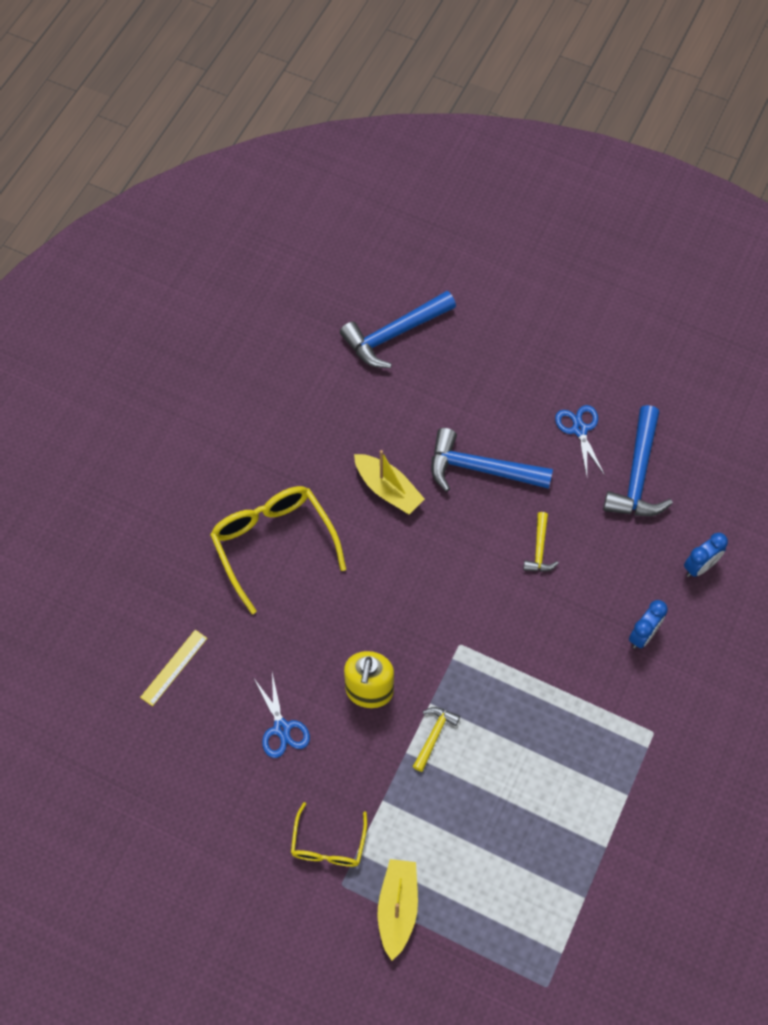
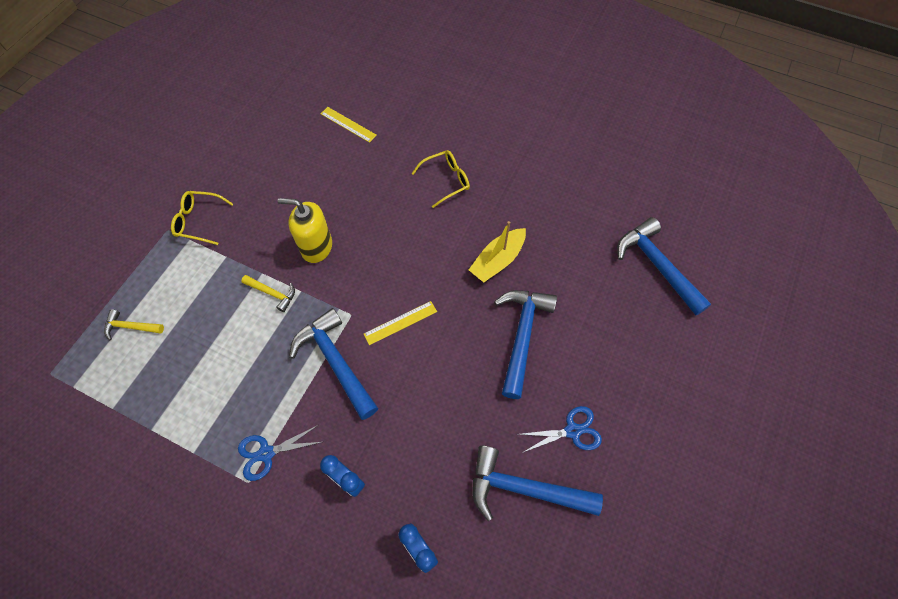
camera: 90 degrees right, 0 degrees up
(273, 543) = (446, 180): yellow glasses -> yellow glasses, size x0.57
(282, 728) = (293, 190): blue scissors -> blue scissors (266, 453)
(397, 908) = (140, 266): yellow boat -> none
(468, 590) = (400, 323): none -> yellow ruler
(517, 656) = (335, 361): none -> blue hammer
(539, 549) = (440, 385): yellow hammer -> yellow hammer (131, 327)

